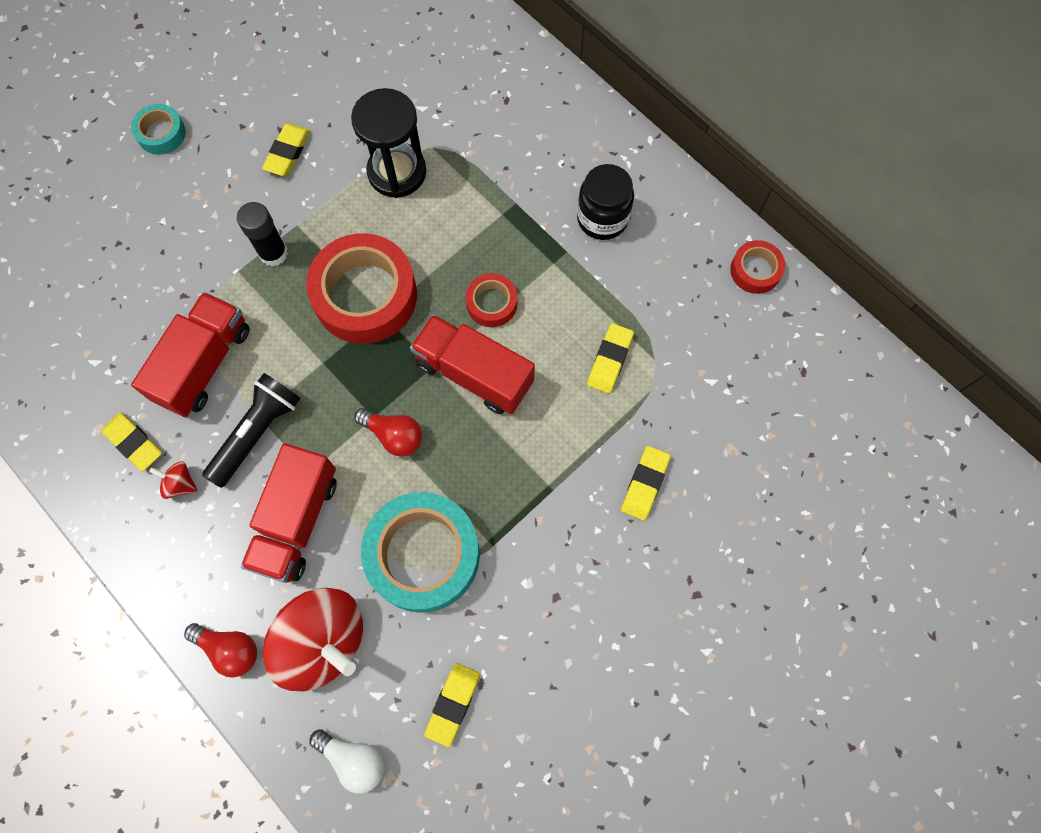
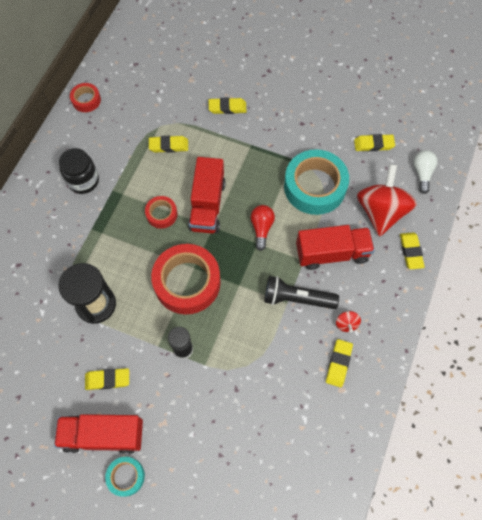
camera: 115 degrees left, 5 degrees down
(204, 364) = (273, 351): red truck -> red truck (103, 435)
(229, 649) = (411, 252): red light bulb -> yellow eraser

